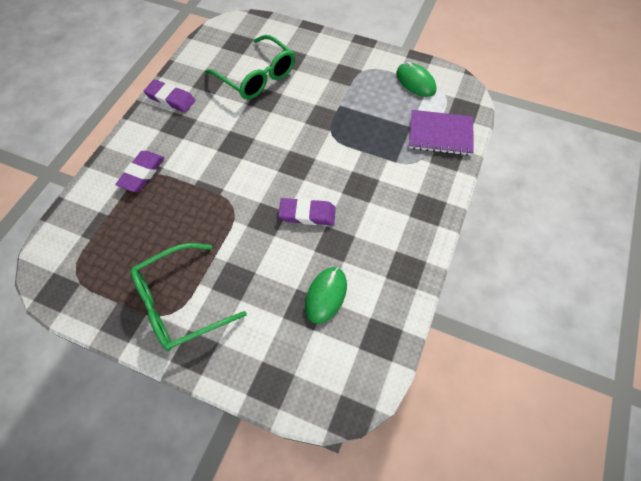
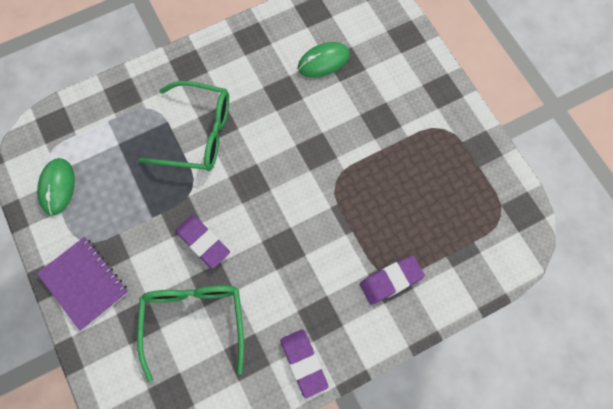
camera: 140 degrees left, 10 degrees up
(180, 303) = (432, 131): green glasses -> green glasses (197, 134)
(307, 214) = (281, 130): purple eraser -> purple eraser (203, 242)
(440, 134) = (103, 117): purple notebook -> purple notebook (84, 283)

